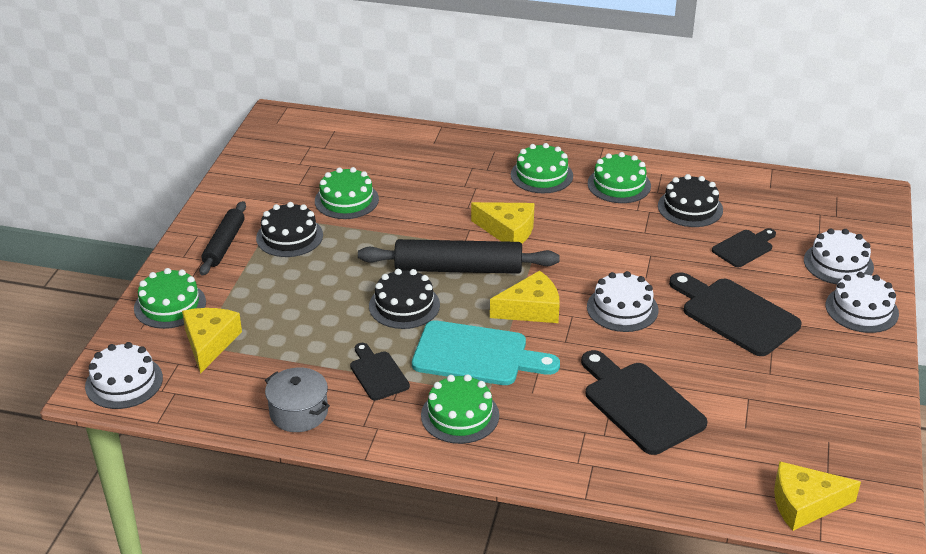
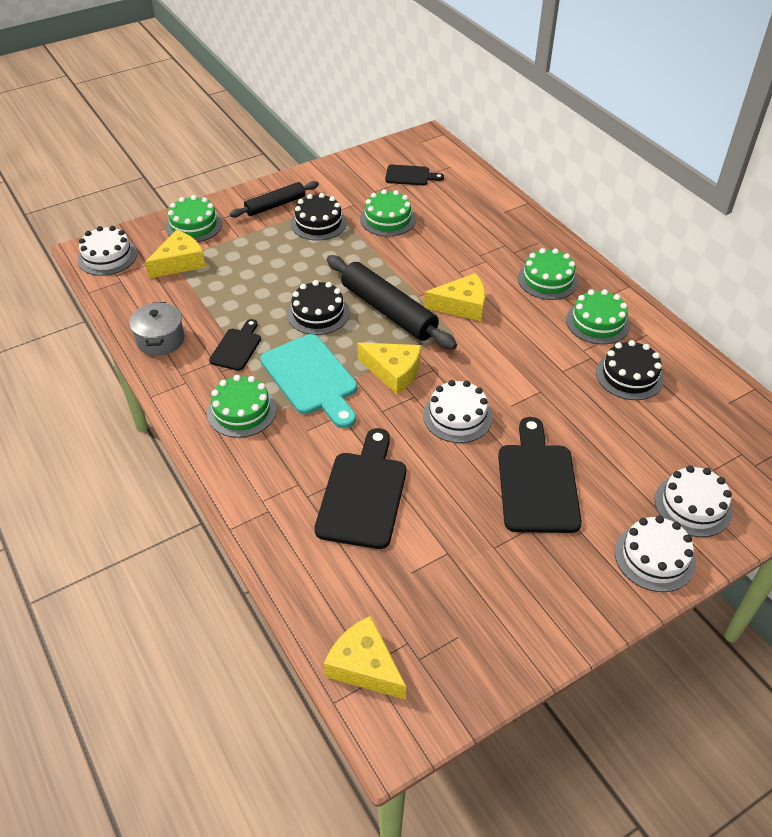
camera: 45 degrees right, 10 degrees up
(508, 231) = (461, 305): yellow cheese -> yellow cheese turned 75 degrees counterclockwise
(744, 247) = (627, 436): black cutting board -> black cutting board (410, 176)

